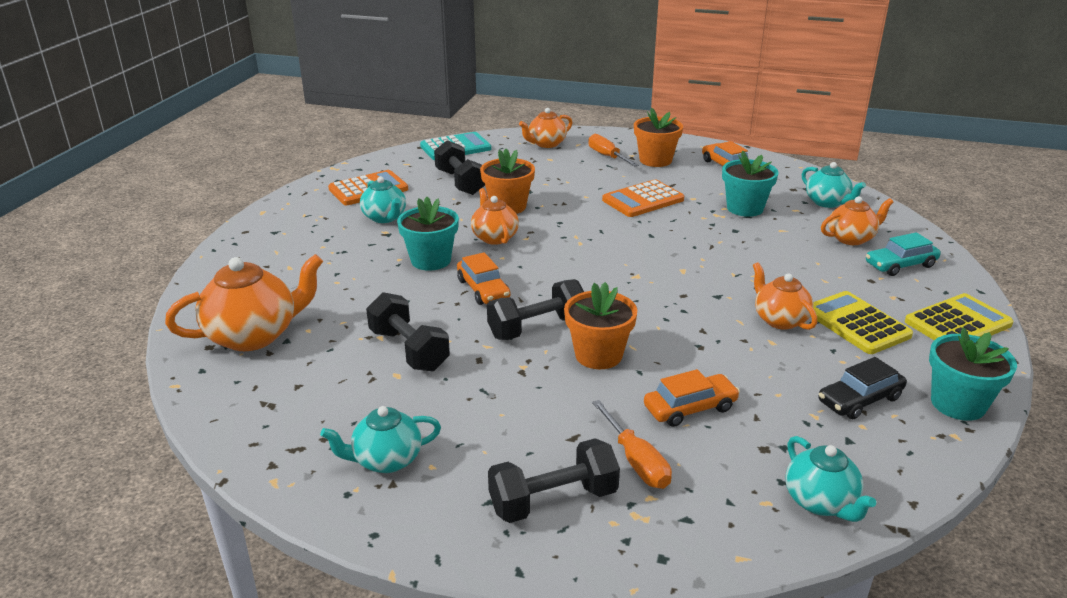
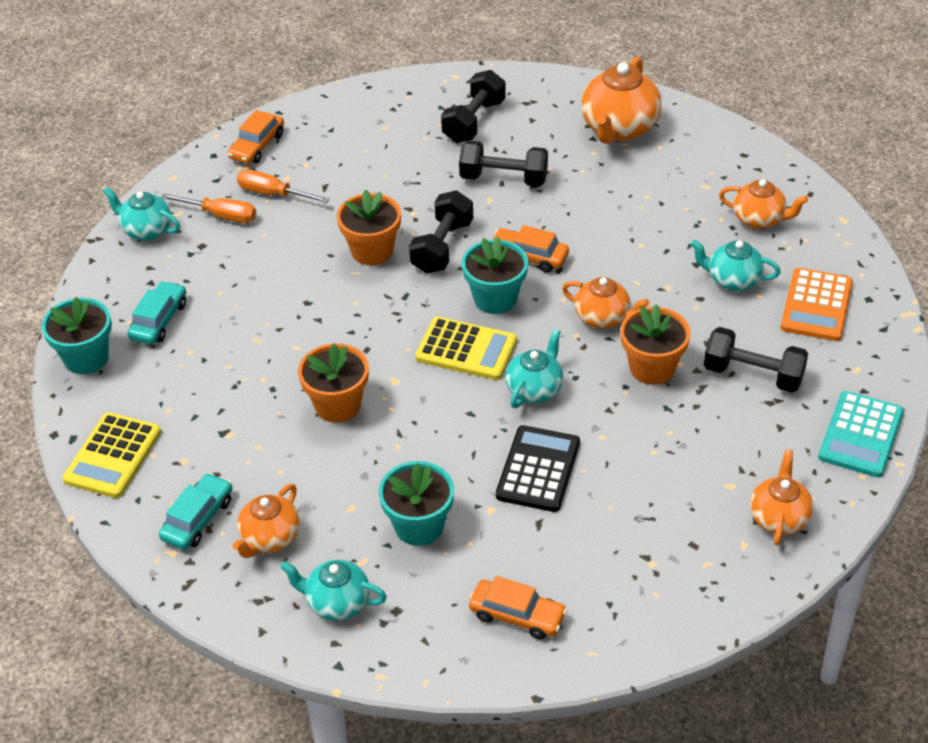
camera: 140 degrees right, 15 degrees up
(386, 460) = (413, 116): turquoise teapot -> turquoise teapot (535, 389)
(431, 260) = (613, 259): turquoise flower pot -> turquoise flower pot (495, 298)
(553, 500) = (297, 148): black dumbbell -> black dumbbell (474, 121)
(607, 156) = (675, 538): orange screwdriver -> orange screwdriver (221, 215)
(643, 200) = (538, 469): orange calculator -> black calculator
(655, 160) = (611, 569): orange flower pot -> orange flower pot (338, 405)
(690, 408) = (271, 246): orange car -> orange car (257, 146)
(779, 320) = (266, 368): orange teapot -> orange teapot (759, 219)
(856, 324) = (200, 402): yellow calculator -> yellow calculator (466, 349)
(859, 400) = (159, 320): black car -> turquoise car

